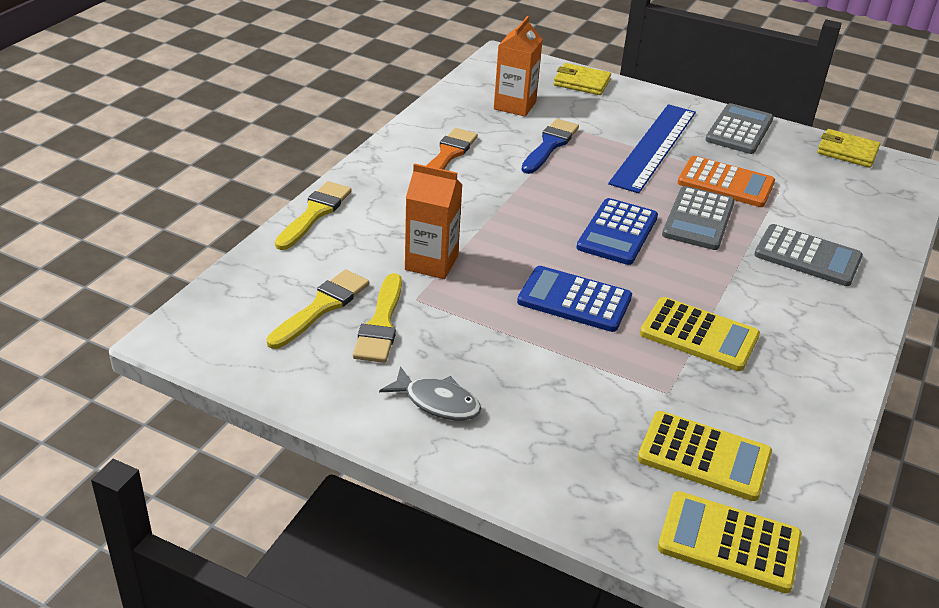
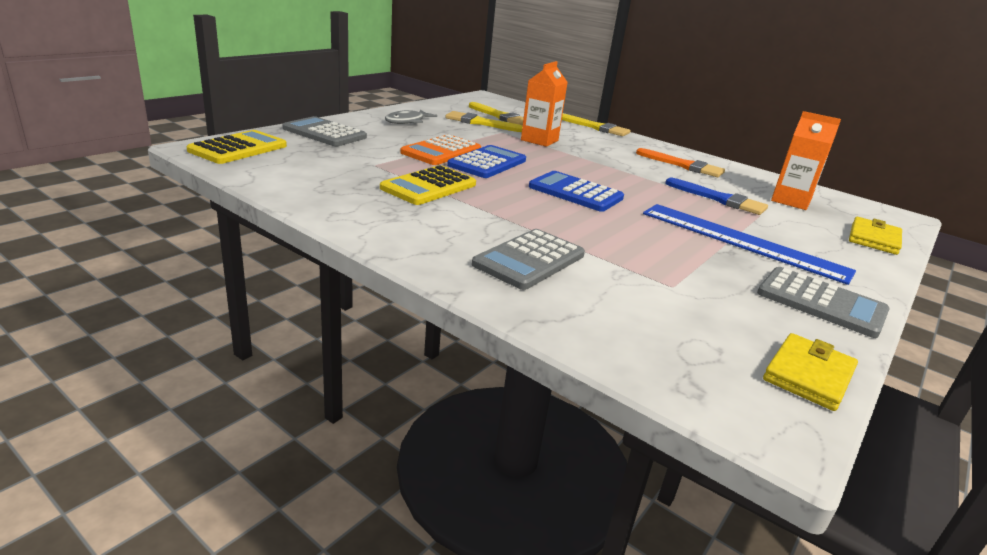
camera: 100 degrees right, 10 degrees down
(698, 219) = (599, 227): grey calculator -> grey calculator (324, 133)
(704, 457) = (308, 159): yellow calculator -> none
(725, 183) = (676, 258): orange calculator -> orange calculator (441, 151)

